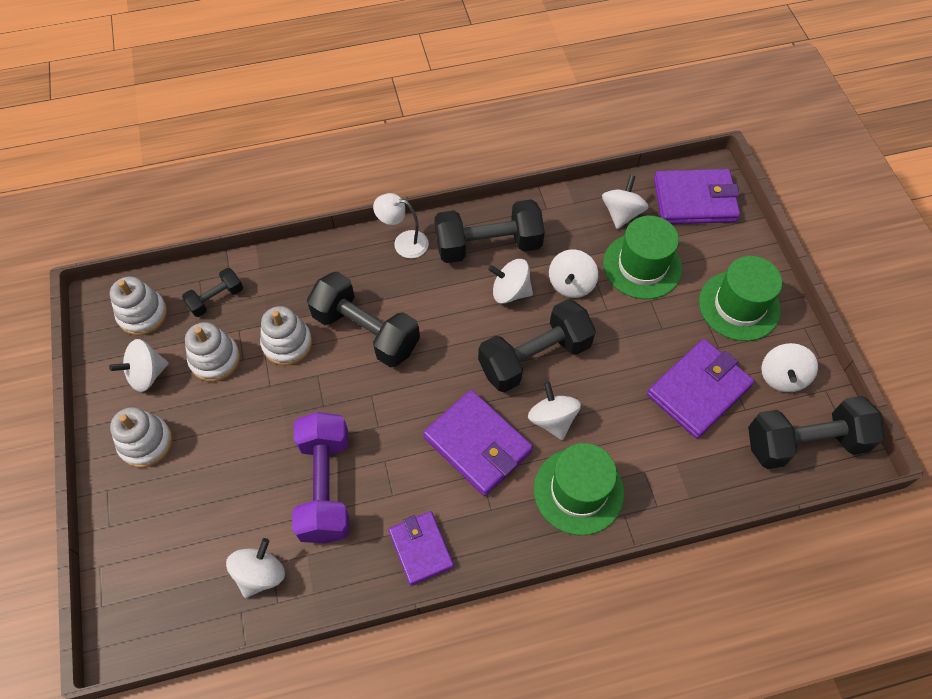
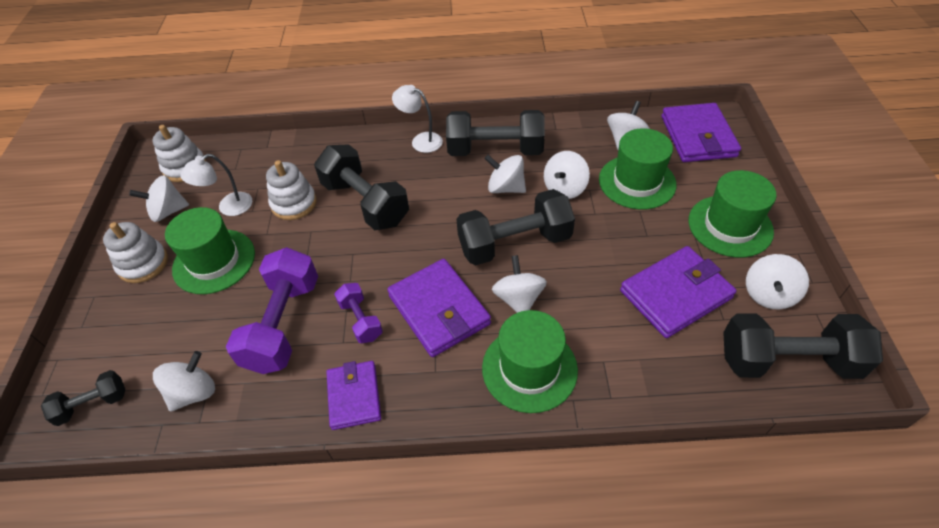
camera: 15 degrees right, 10 degrees down
(215, 359) = (228, 207): white stacking toy -> white lamp
(216, 299) = (248, 163): black dumbbell -> black dumbbell (93, 404)
(224, 427) = (214, 261): none -> green hat
(403, 468) = (361, 320): none -> purple dumbbell
(694, 200) = (698, 136): purple wallet -> purple wallet turned 75 degrees clockwise

